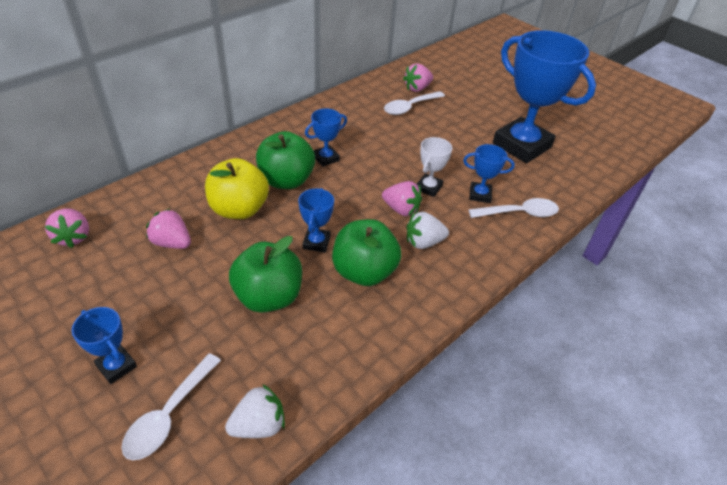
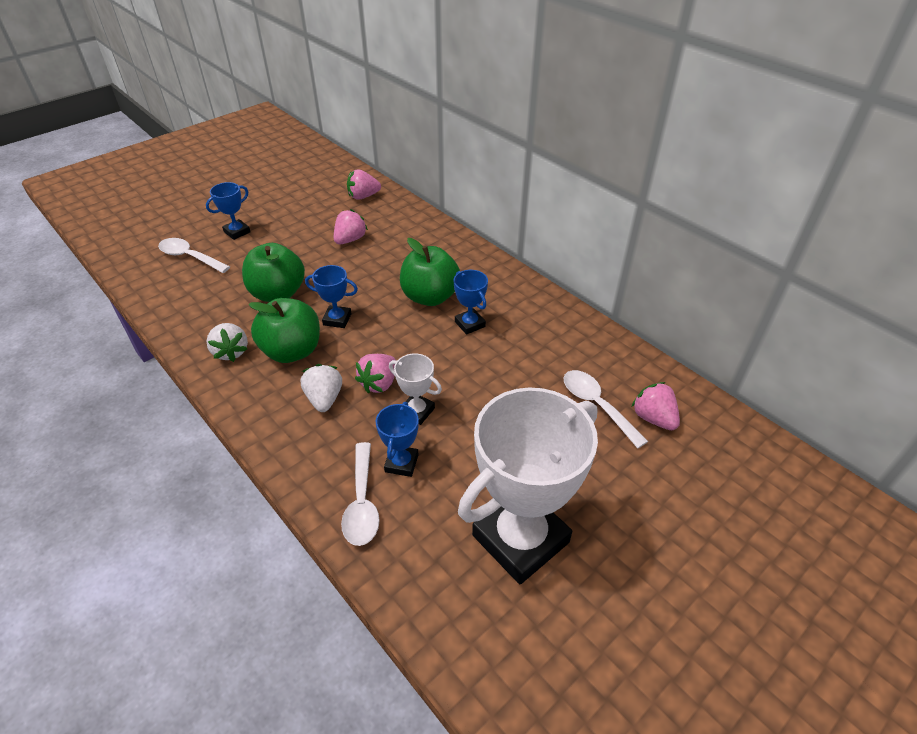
camera: 95 degrees right, 0 degrees up
(239, 209) = (388, 270): yellow apple -> none
(259, 425) = (163, 295): white strawberry -> white strawberry (231, 352)
(521, 145) = (520, 539): blue trophy -> white trophy

